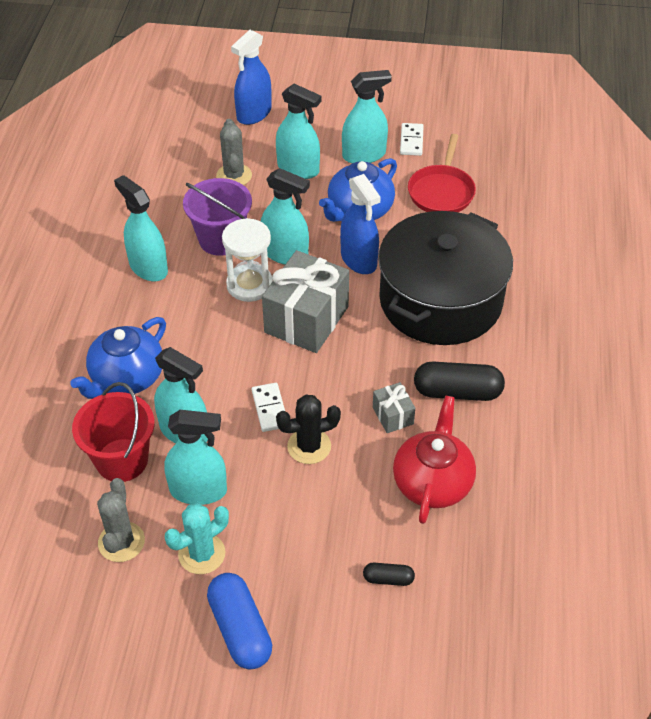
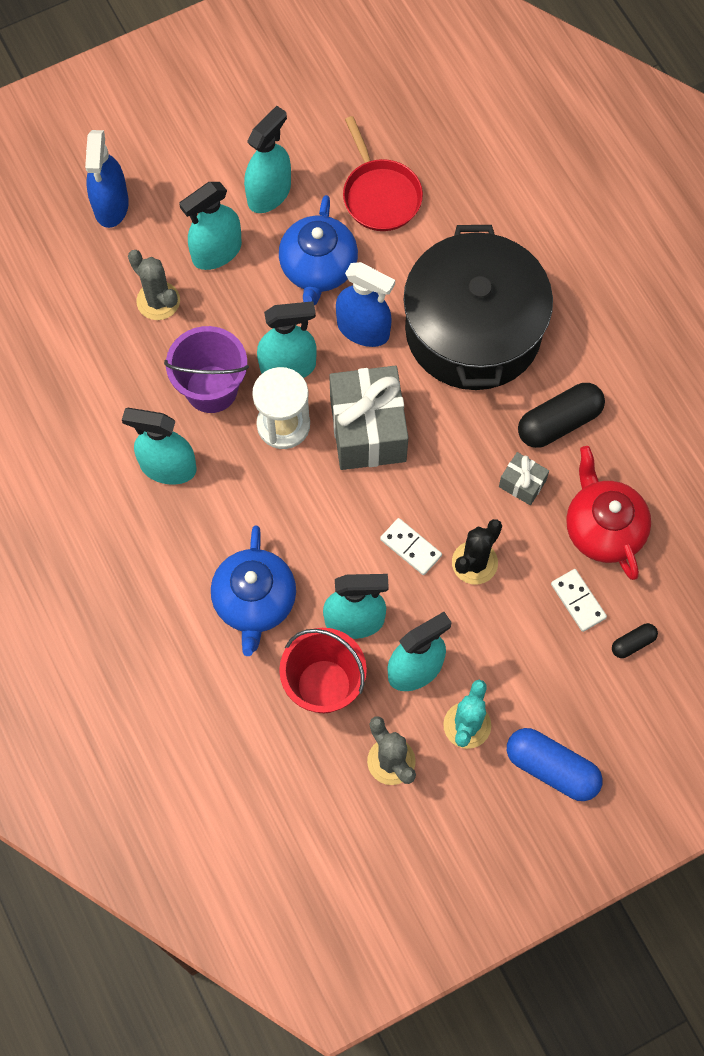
camera: 35 degrees left, 20 degrees up
(298, 169) = (216, 252): turquoise spray bottle -> turquoise spray bottle turned 150 degrees clockwise
(411, 141) = (302, 146): white domino -> white domino (578, 601)

